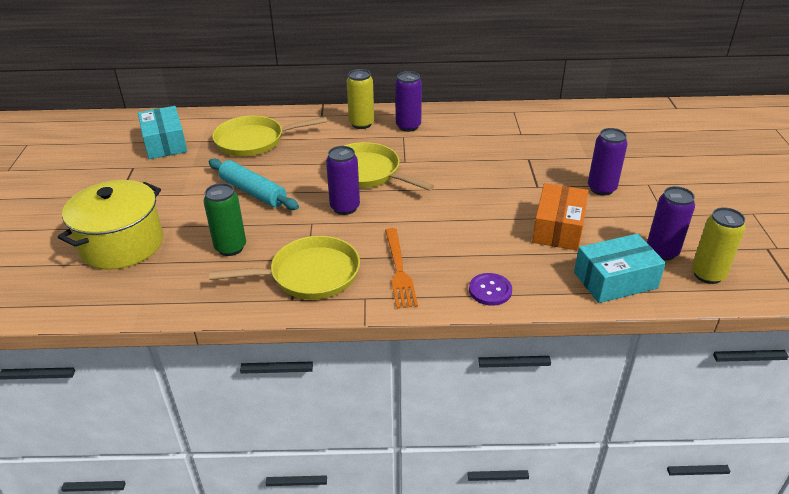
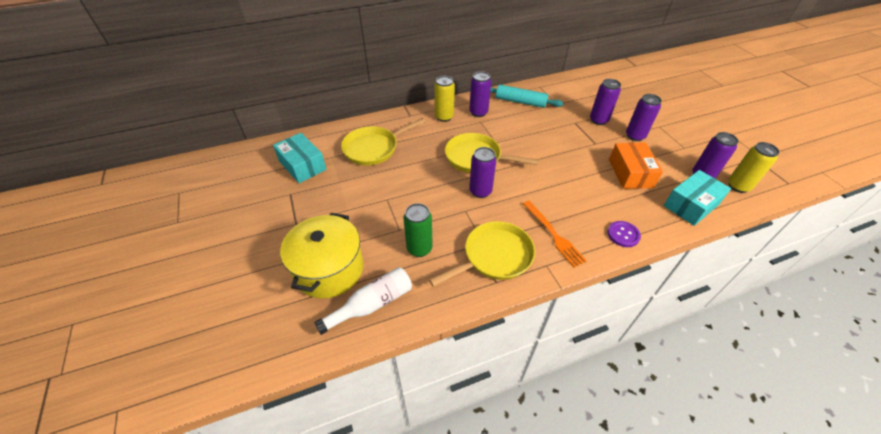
camera: 20 degrees left, 10 degrees up
(141, 286) = (372, 304): none -> white bottle
(253, 192) = (403, 194): turquoise rolling pin -> turquoise rolling pin (520, 102)
(564, 162) = (598, 120): none -> purple can

